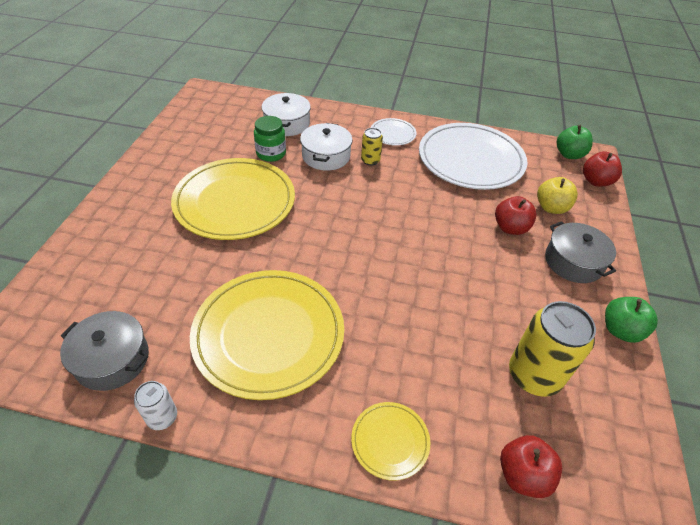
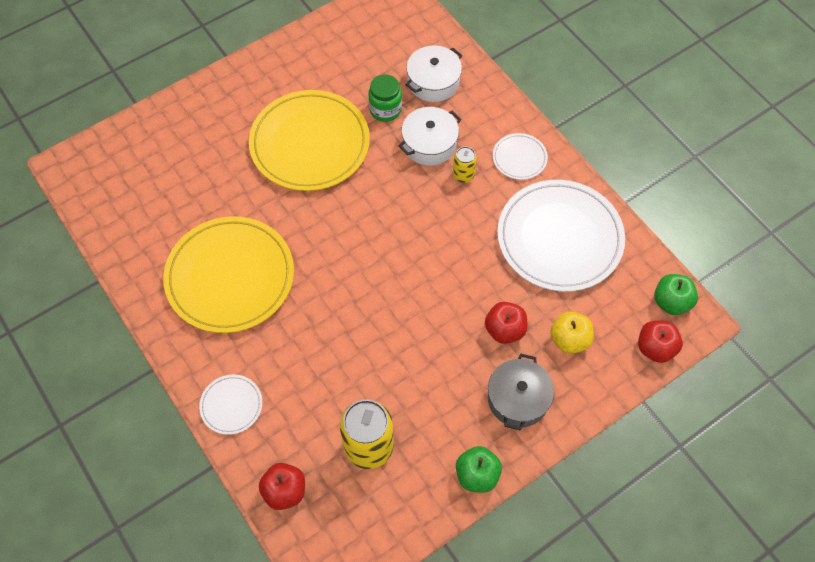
camera: 45 degrees right, 15 degrees up
(112, 359) = (128, 222): grey pot -> none
(162, 417) = (124, 284): white can -> none
(390, 441) = (231, 405): yellow plate -> white plate

